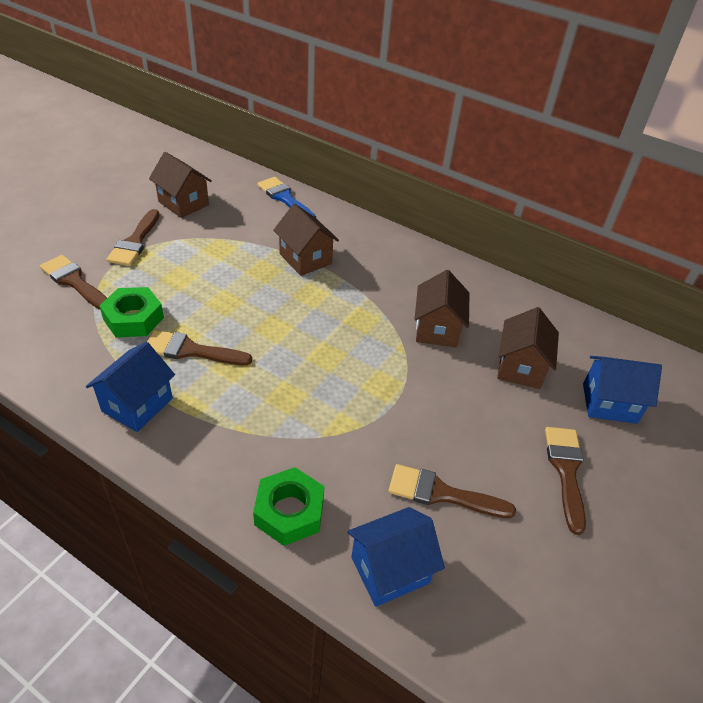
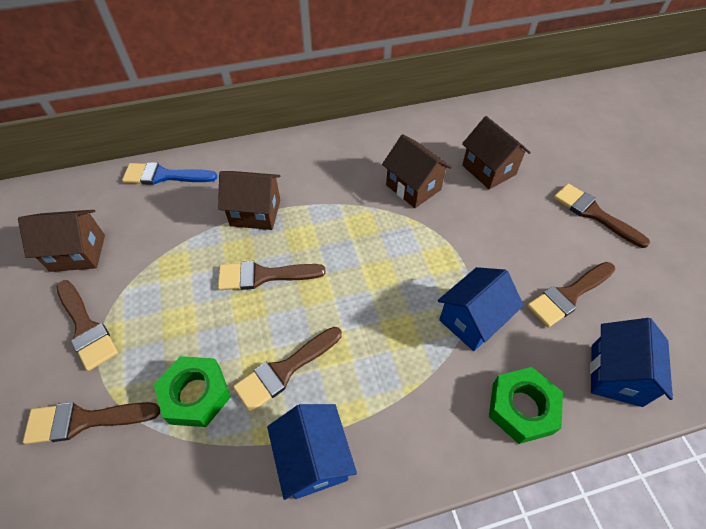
camera: 45 degrees left, 10 degrees up
(256, 295) = (263, 276): none -> brown brush
(609, 403) = (554, 151): blue house -> blue house (472, 320)

